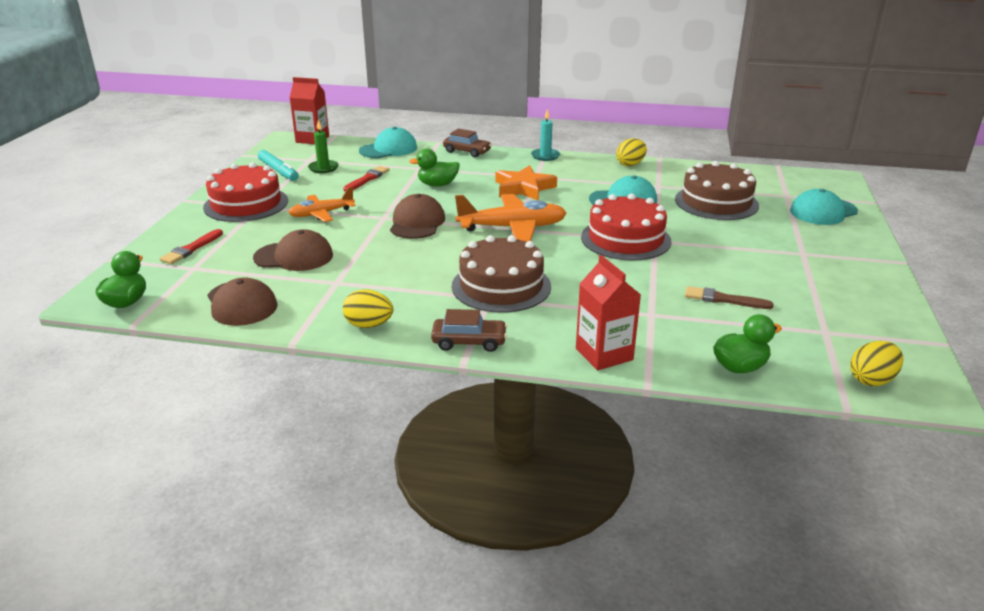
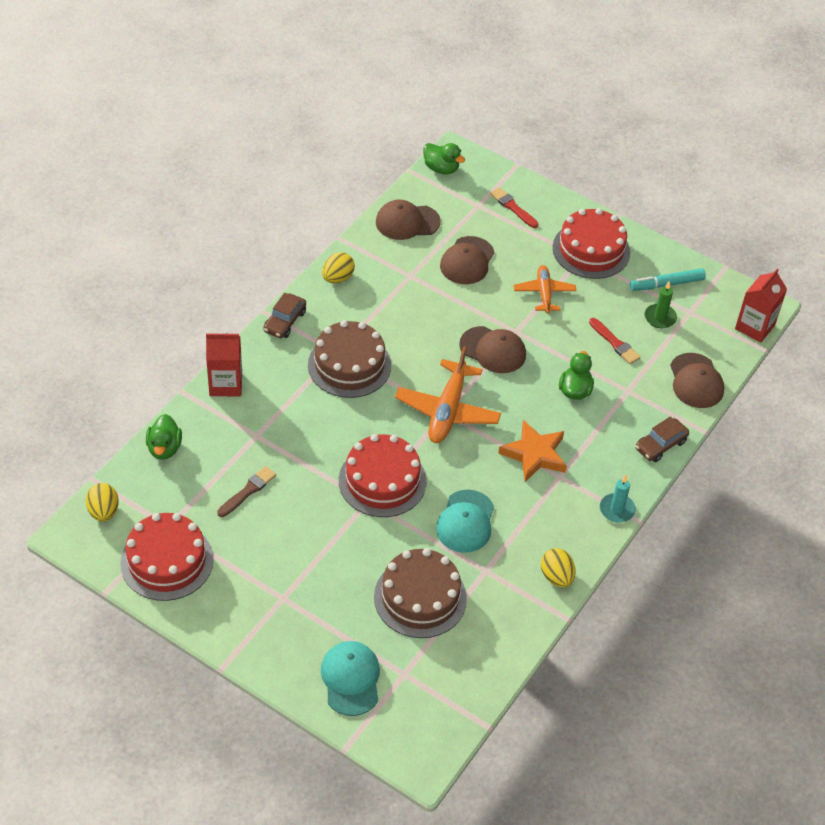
camera: 110 degrees right, 20 degrees up
(388, 149) = (696, 381): turquoise cap -> brown cap
(861, 320) = (167, 561): none -> red cake

